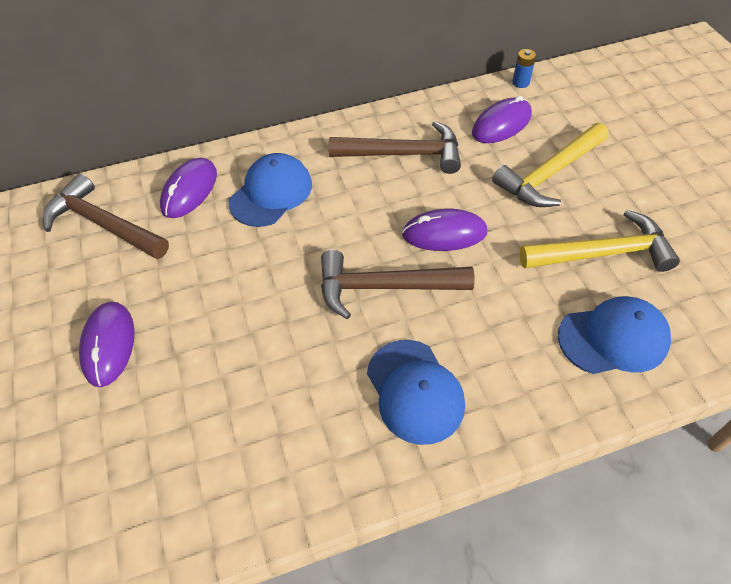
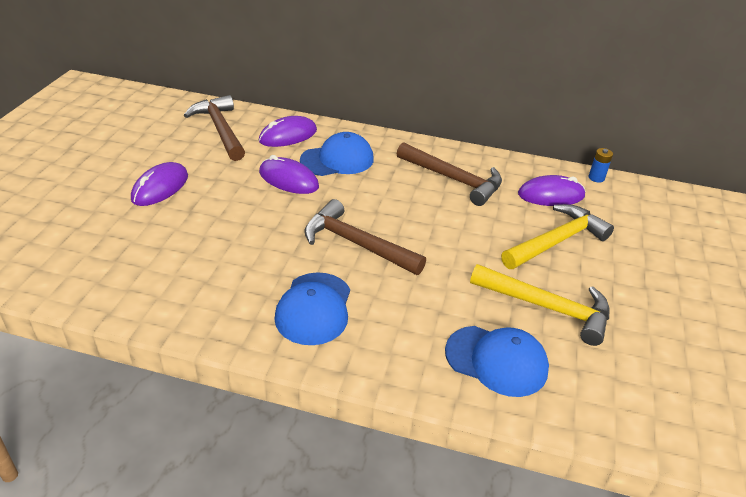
camera: 30 degrees right, 15 degrees down
(444, 233) = (433, 236): purple mouse -> purple mouse (288, 180)
(549, 174) = (557, 241): yellow hammer -> yellow hammer turned 150 degrees clockwise

